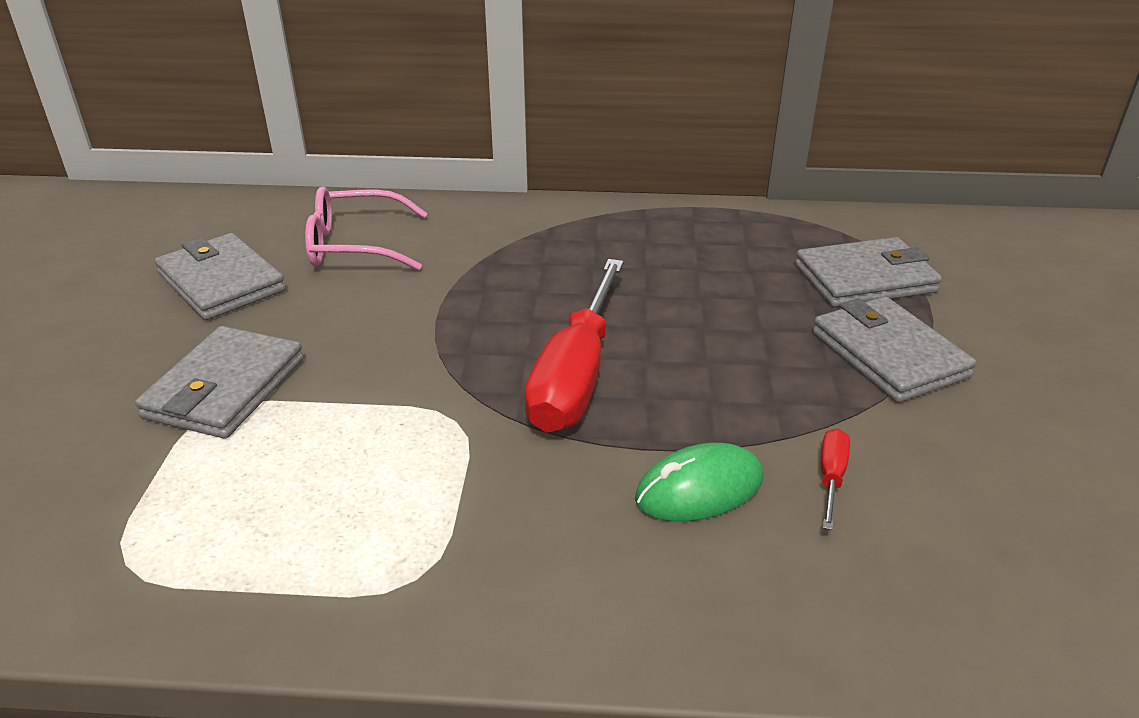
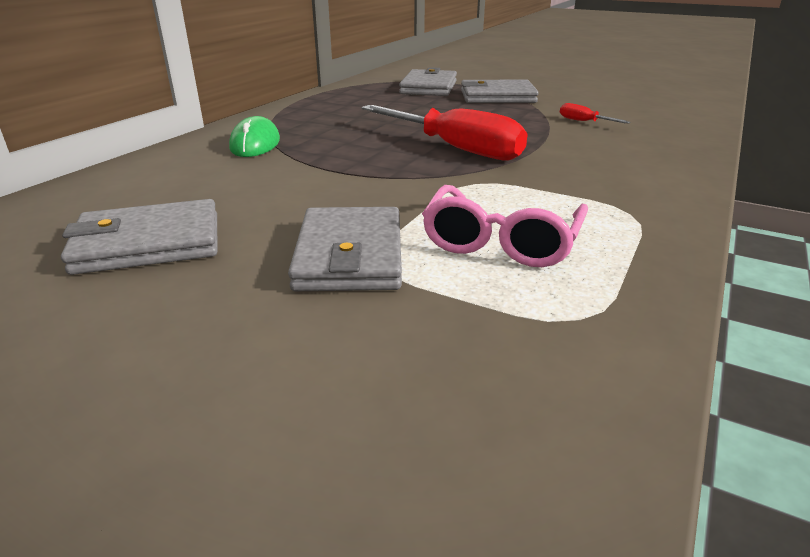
camera: 65 degrees left, 5 degrees down
(225, 388) = (350, 255): grey wallet -> grey wallet turned 45 degrees clockwise
(355, 245) = (183, 183): pink glasses -> pink glasses (501, 241)
(699, 489) = (580, 142): green mouse -> green mouse (255, 144)

